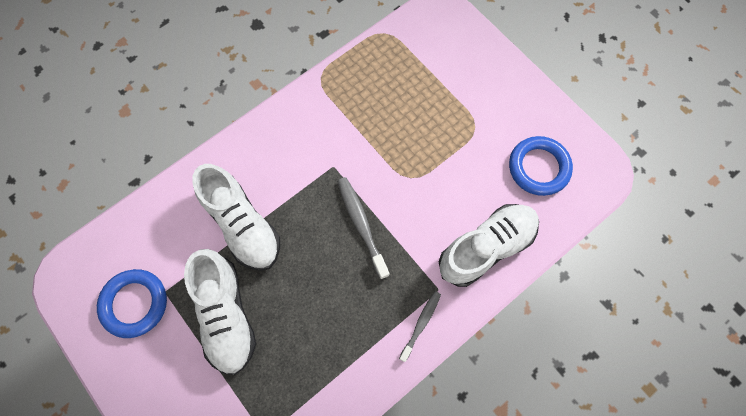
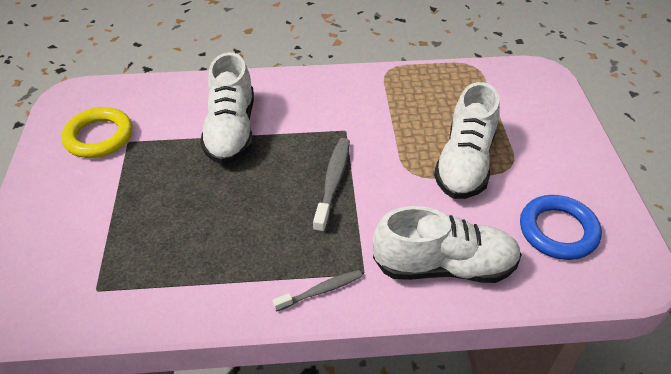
camera: 35 degrees right, 25 degrees down
(135, 303) = (99, 137): blue ring -> yellow ring
(226, 314) = (157, 182): white shoe -> white shoe (465, 163)

